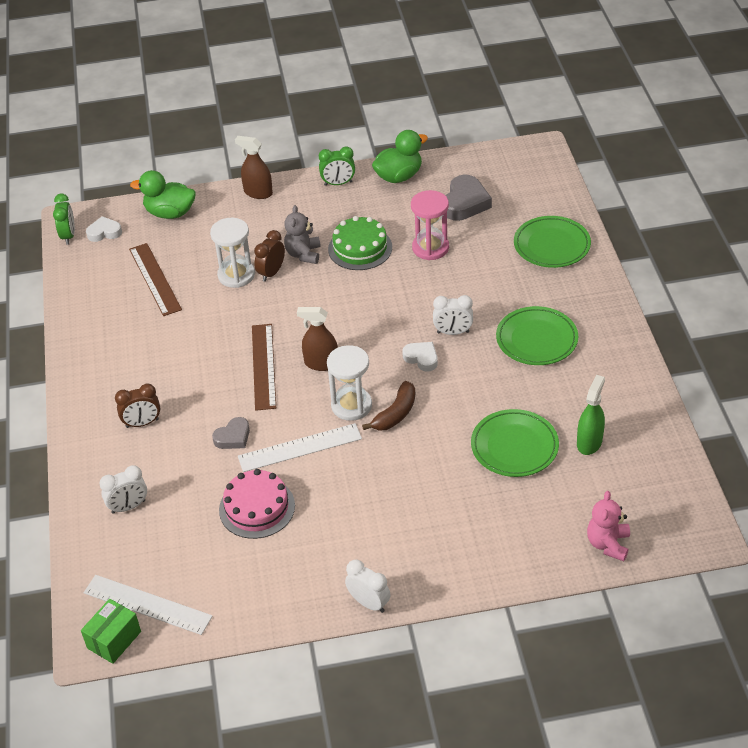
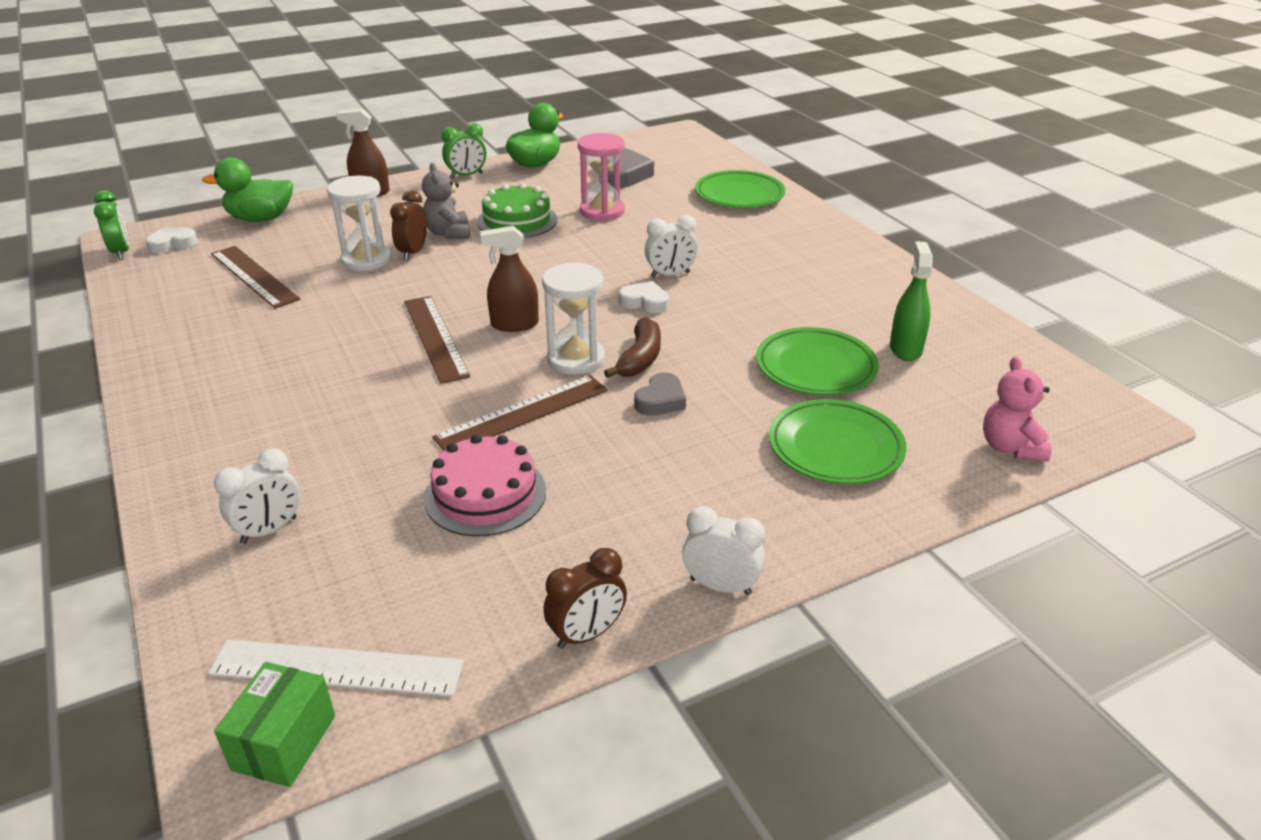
camera: 20 degrees left, 10 degrees down
(142, 423) = (269, 423): brown clock -> brown clock (586, 634)
(233, 437) = (417, 417): grey heart -> grey heart (660, 400)
(300, 447) = (522, 413): white ruler -> brown ruler
(536, 339) = (774, 268): green plate -> green plate (835, 447)

